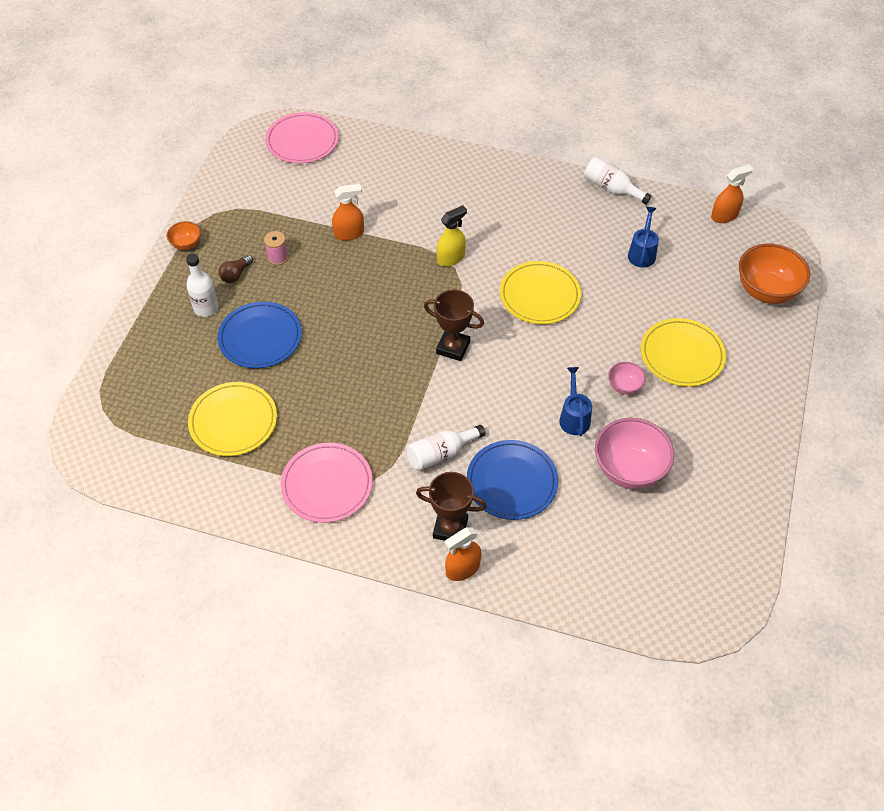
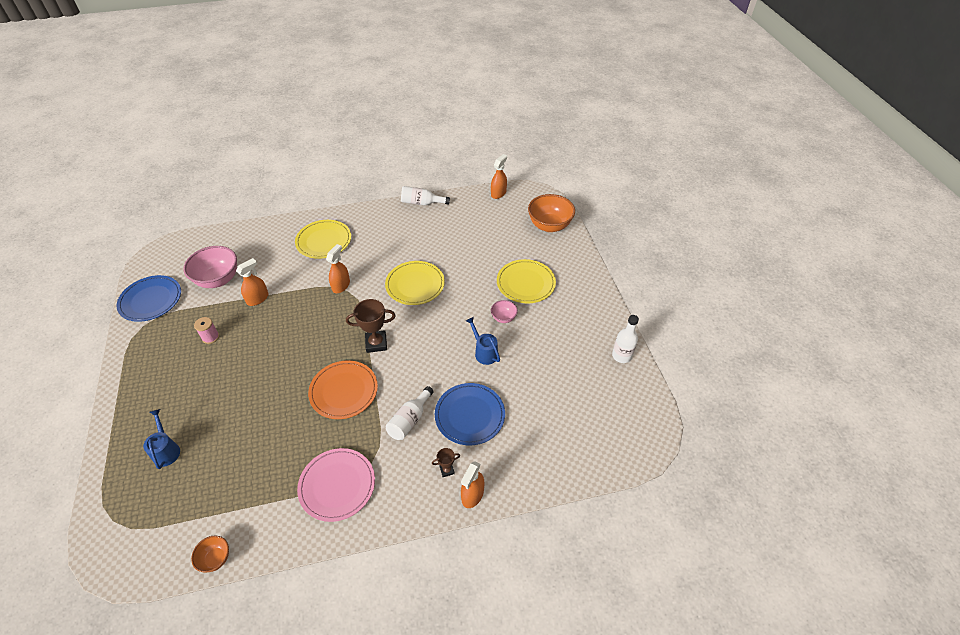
camera: 30 degrees left, 5 degrees down
(186, 244) = (129, 358): orange bowl -> orange bowl (215, 558)
(206, 308) = (169, 398): white bottle -> white bottle (621, 355)
(233, 421) = (235, 474): yellow plate -> yellow plate (324, 241)
(236, 274) = (182, 363): brown light bulb -> none
(260, 337) = (226, 400): blue plate -> blue plate (151, 300)
(302, 141) = (189, 251): pink plate -> none
(387, 386) = (344, 391): none -> orange plate
(450, 528) = (447, 470): brown trophy -> brown trophy, size x0.52
(451, 258) = (341, 285): yellow spray bottle -> orange spray bottle
(629, 469) = (539, 369): pink bowl -> pink bowl (218, 280)
(642, 253) = (463, 233): blue watering can -> blue watering can (166, 450)

